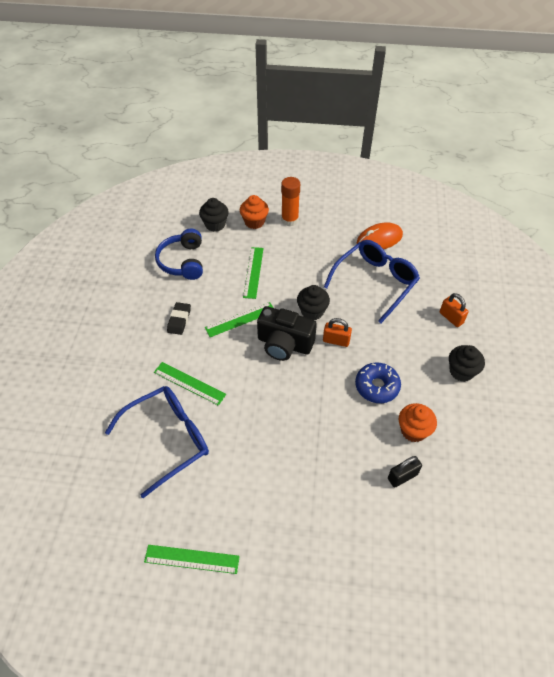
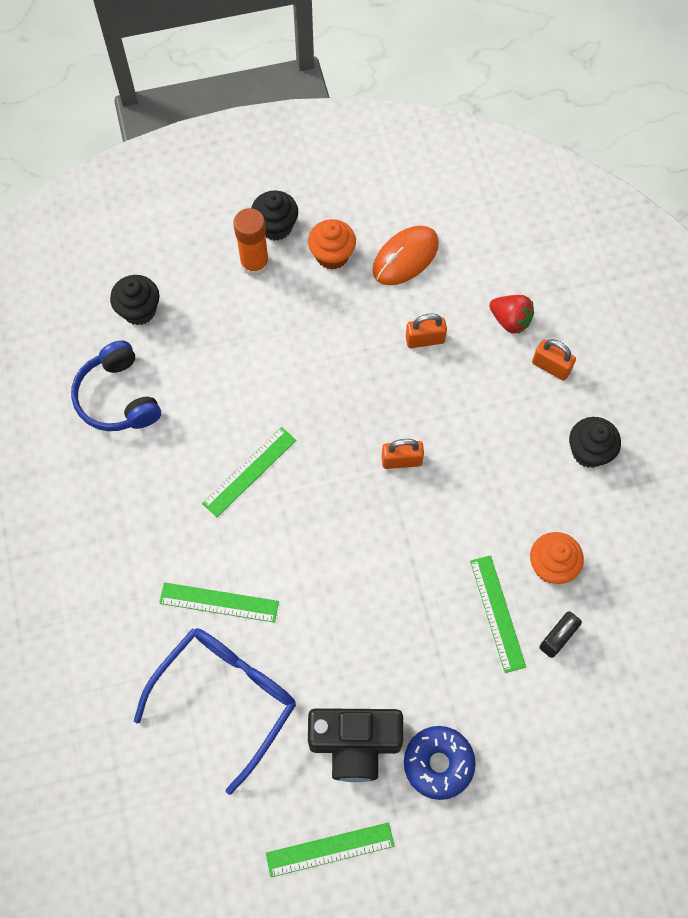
camera: 20 degrees left, 15 degrees up
(179, 320) = (158, 504): black eraser -> none
(253, 272) = (236, 381): green ruler -> green ruler (497, 613)
(254, 222) = (200, 285): orange cupcake -> orange cupcake (332, 255)
(284, 344) = (330, 492): black camera -> black camera (355, 744)
(312, 311) = (350, 422): black cupcake -> black cupcake (276, 226)
(375, 282) = (425, 339): blue glasses -> orange padlock
(377, 386) = (482, 515): blue donut -> blue donut (438, 763)
(433, 287) = (510, 320): none -> red strawberry

